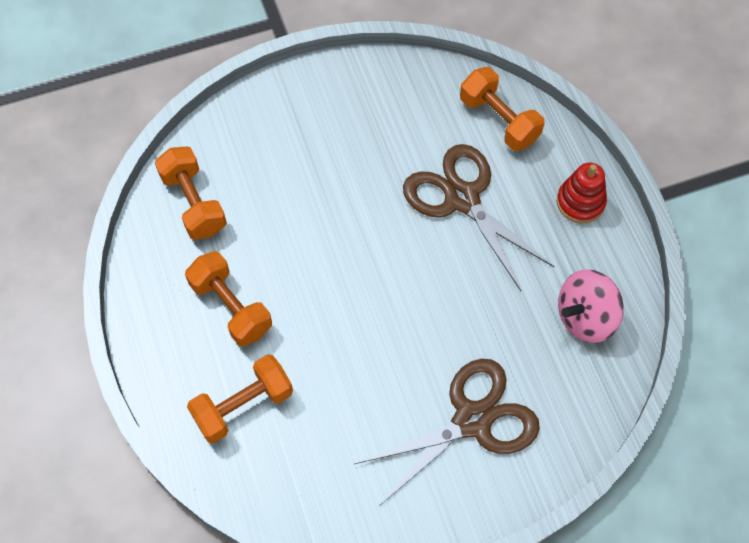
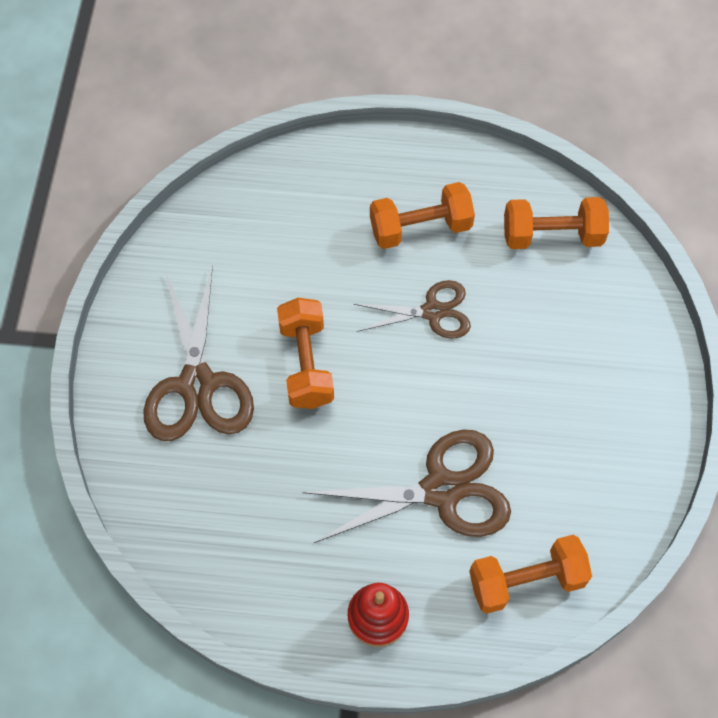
camera: 115 degrees right, 0 degrees up
(243, 406) = (317, 203): orange dumbbell -> orange dumbbell (306, 363)
(311, 265) = (432, 312): none -> brown scissors
(585, 317) = (242, 546): pink spinning top -> none

